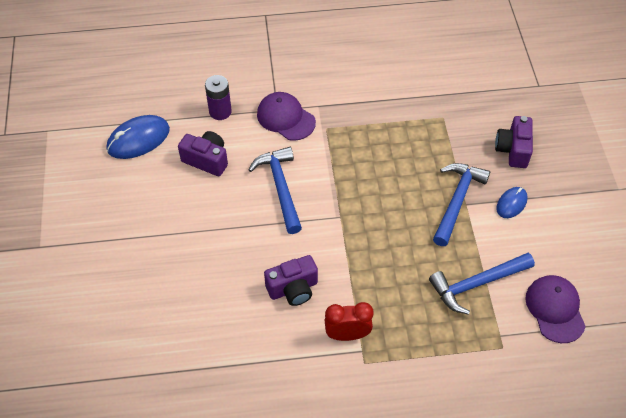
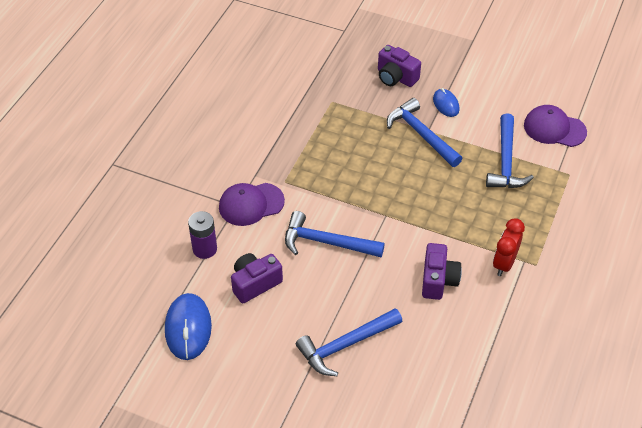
camera: 60 degrees left, 5 degrees down
(182, 251) = (346, 345): none -> blue hammer

